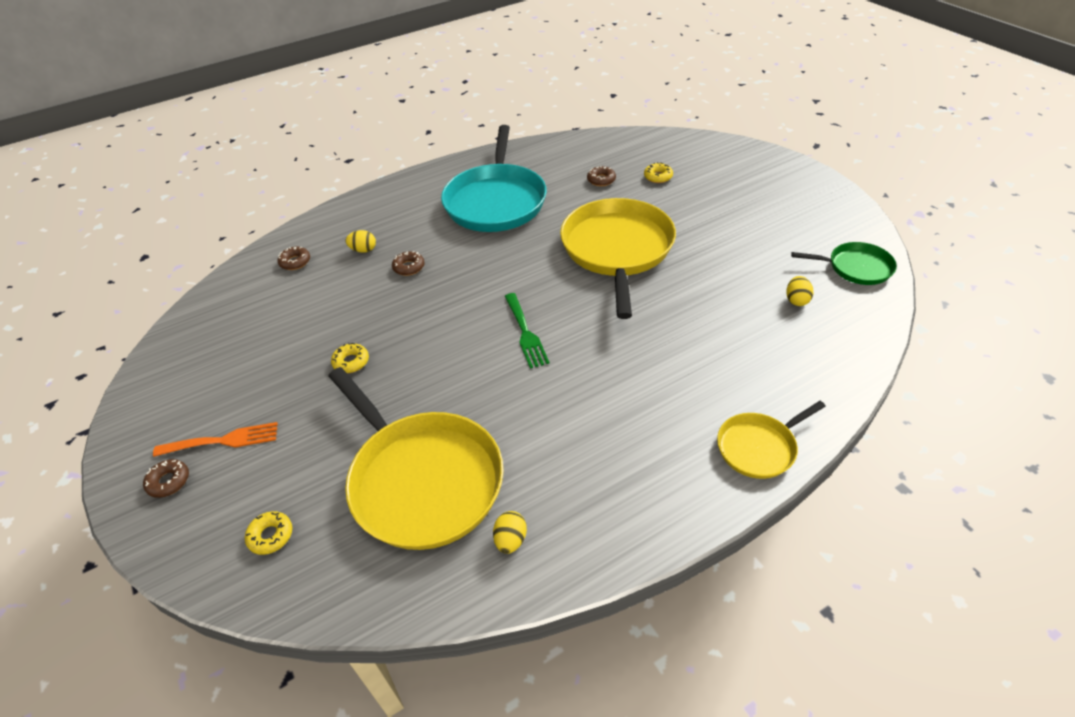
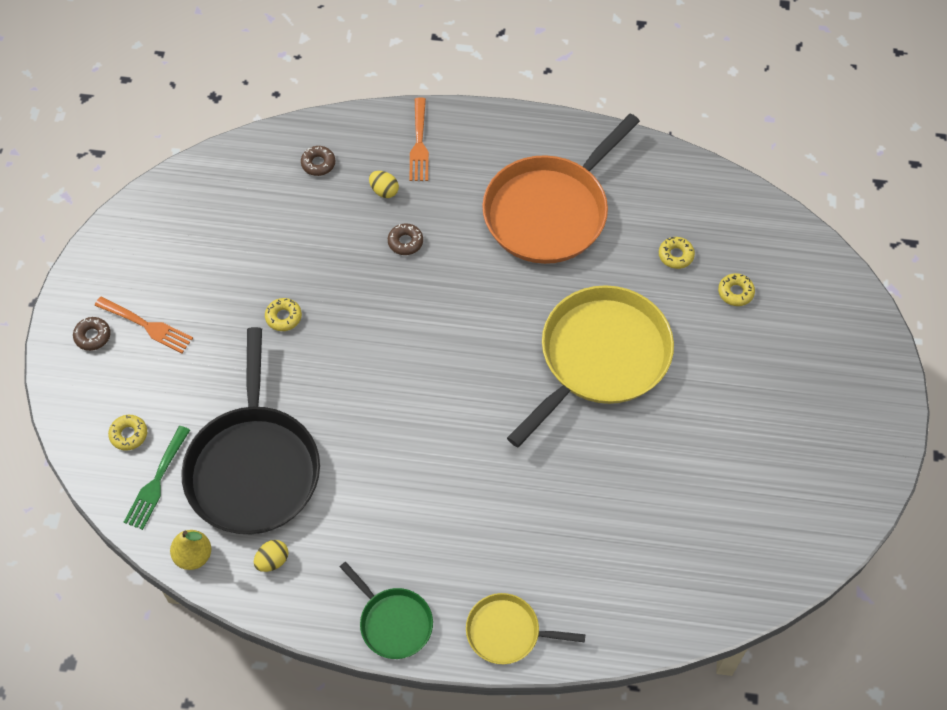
camera: 35 degrees right, 15 degrees up
(365, 215) = (419, 144): none -> orange fork
(422, 480) = (253, 468): yellow pan -> black pan
(429, 593) = (193, 556): none -> yellow pear
(496, 201) = (549, 211): turquoise pan -> orange pan
(525, 333) = (437, 391): green fork -> green fork (156, 482)
(601, 180) = (675, 255): brown donut -> yellow donut
(796, 300) = (694, 533): yellow egg -> none
(856, 267) = (790, 543): green pan -> green pan (393, 622)

